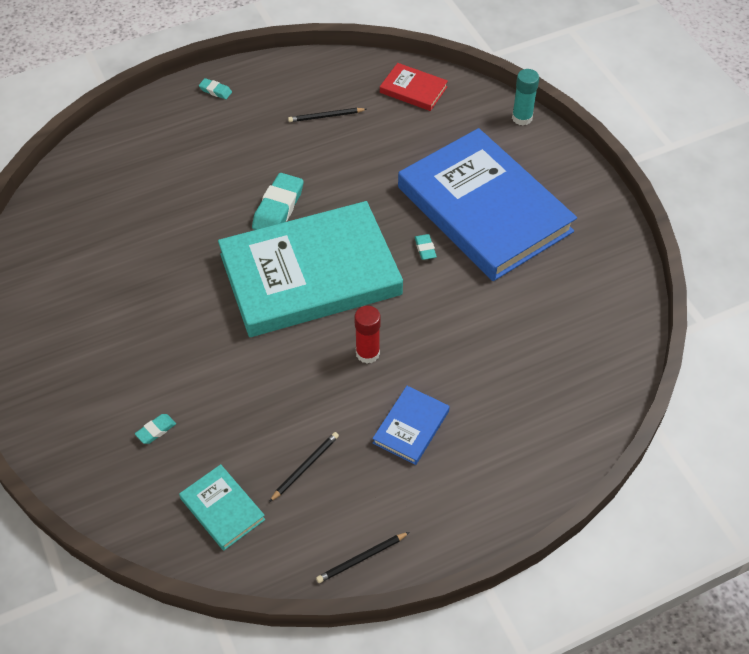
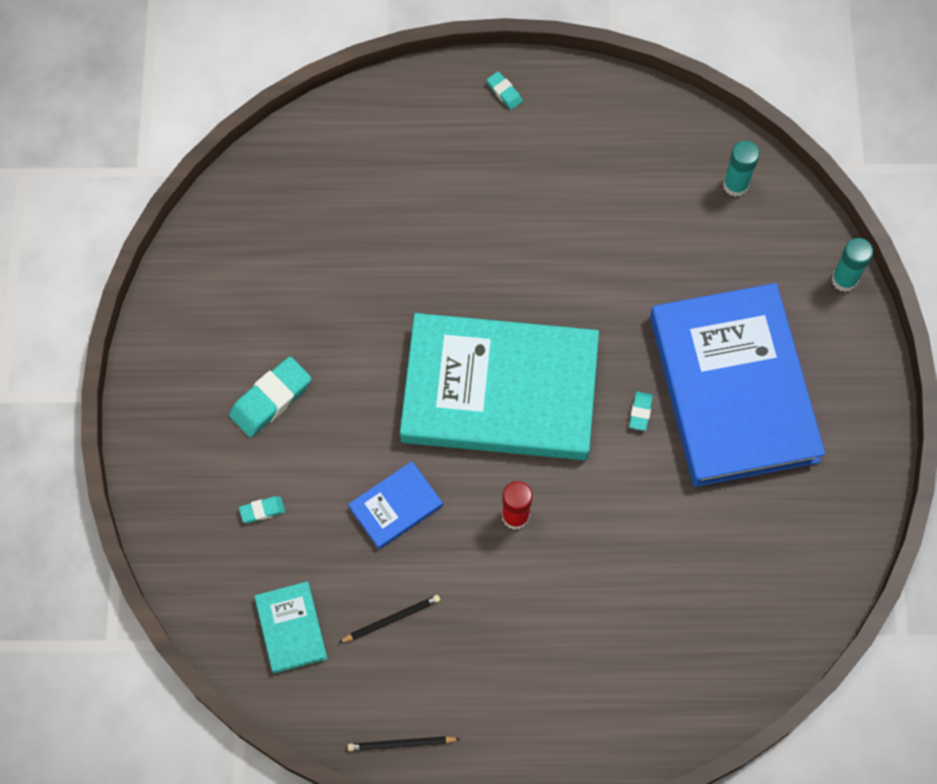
camera: 25 degrees right, 15 degrees up
(278, 208) = (503, 288): turquoise eraser -> turquoise eraser (271, 399)
(326, 116) = (614, 182): black pencil -> none
(411, 427) = (519, 623): blue book -> blue book (396, 506)
(413, 90) = (735, 185): red book -> turquoise glue stick

